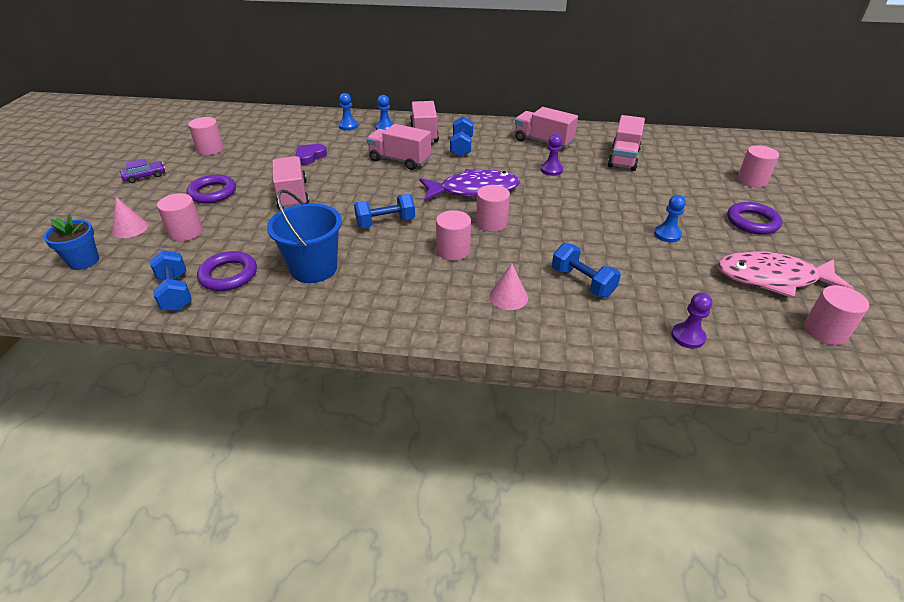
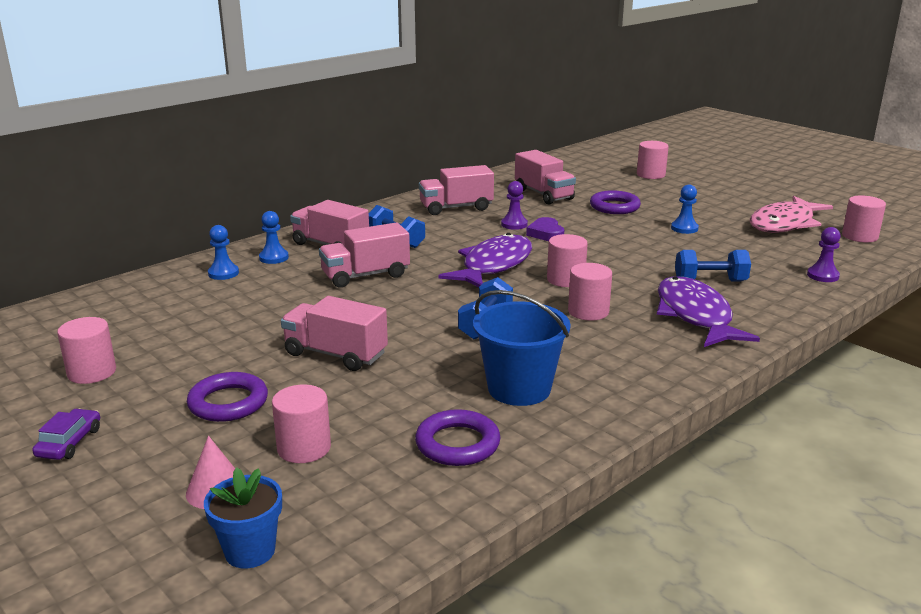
camera: 50 degrees left, 15 degrees down
(175, 292) = (446, 490): blue dumbbell -> none
(310, 156) = (256, 317): purple heart -> purple heart (546, 233)
(508, 297) = (695, 315): pink cone -> purple fish
(752, 222) = (706, 198): purple ring -> purple ring (614, 207)

